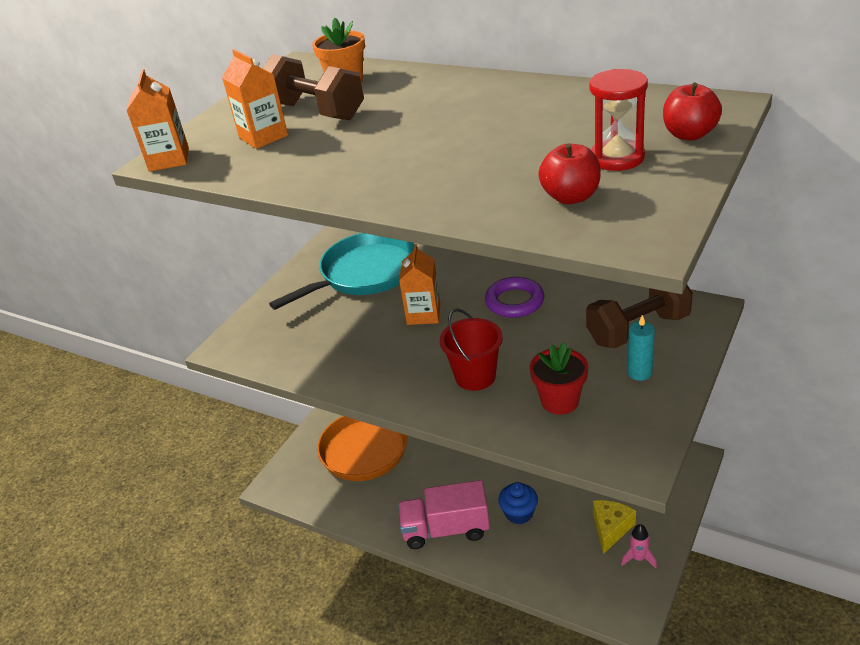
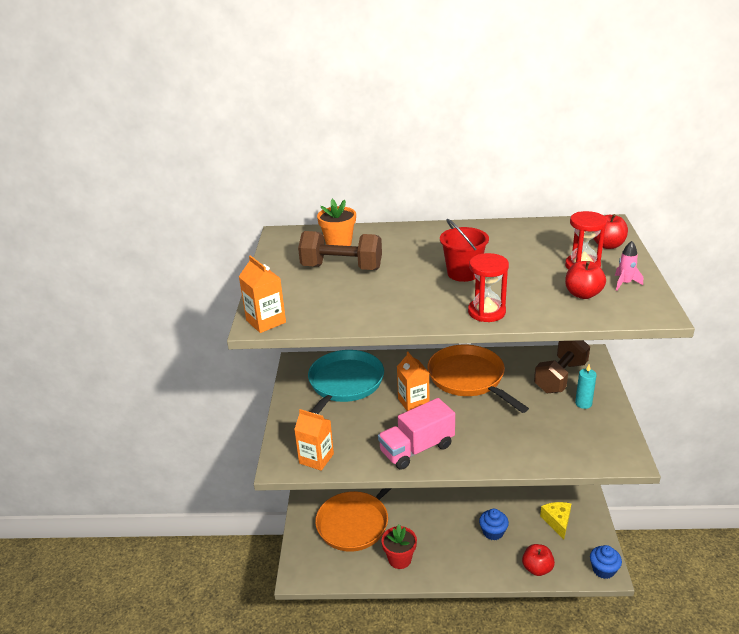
camera: 30 degrees left, 5 degrees down
(263, 137) = (323, 292): orange carton -> orange carton (316, 458)
(416, 196) = (486, 312): none -> red hourglass
(446, 529) = (451, 561): pink truck -> pink truck (417, 449)
(475, 376) = (485, 434): red bucket -> red bucket (463, 273)
(514, 302) = (468, 378): purple ring -> orange pan
(542, 577) = (537, 568): none -> red apple
(560, 401) = (551, 434): red flower pot -> red flower pot (399, 559)
(629, 611) = (603, 570): none -> blue cupcake
(638, 558) = (586, 534): pink rocket -> pink rocket (624, 283)

